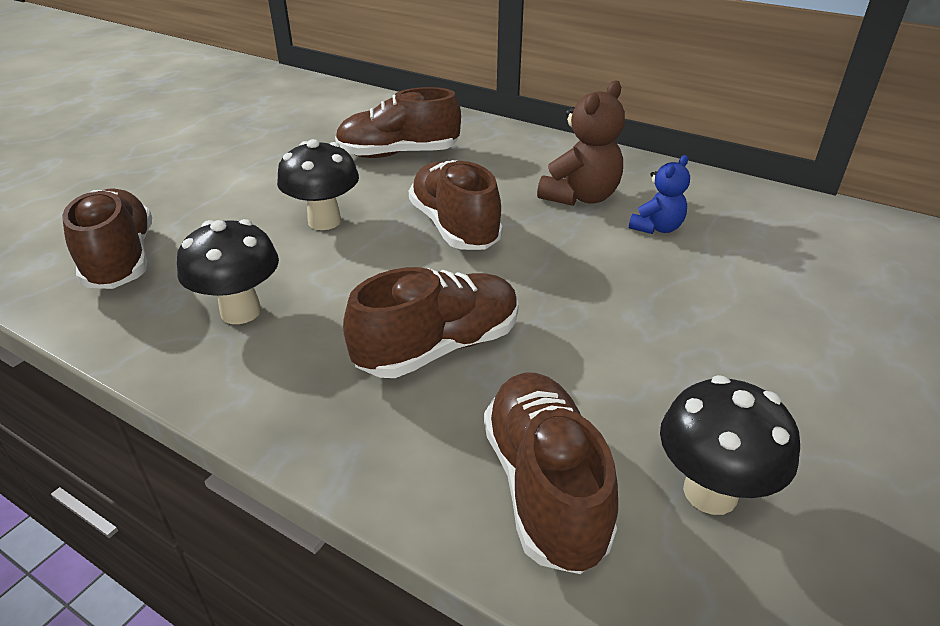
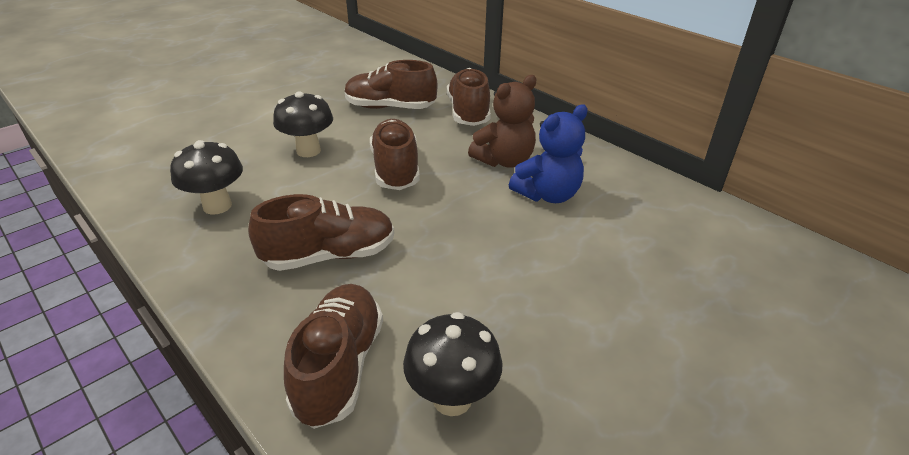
camera: 15 degrees right, 0 degrees up
(121, 260) = (165, 157): brown shoe -> brown shoe (468, 112)
(656, 228) = (548, 195): blue teddy bear -> blue teddy bear, size x1.61

